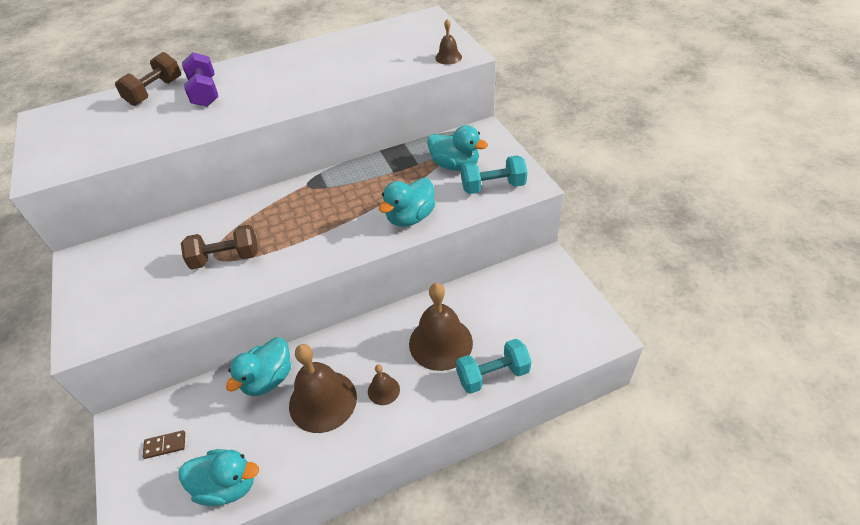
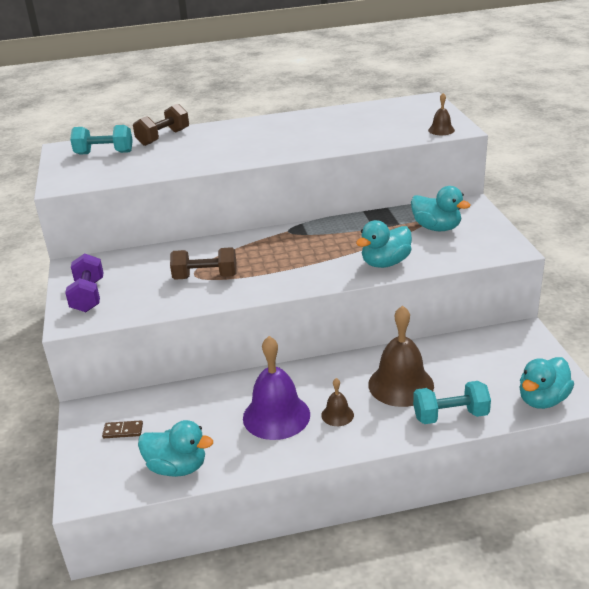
camera: 10 degrees right, 15 degrees down
(205, 93) = (208, 141): purple dumbbell -> purple dumbbell (88, 296)
(268, 379) = (226, 393): turquoise duck -> turquoise duck (542, 400)
(323, 401) = (276, 416): brown bell -> purple bell
(493, 186) = (472, 247): turquoise dumbbell -> turquoise dumbbell (104, 153)

